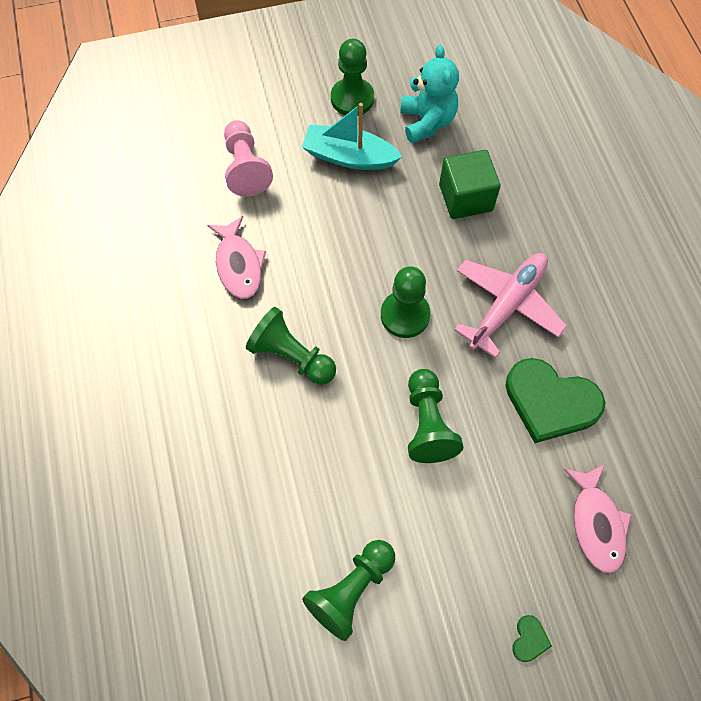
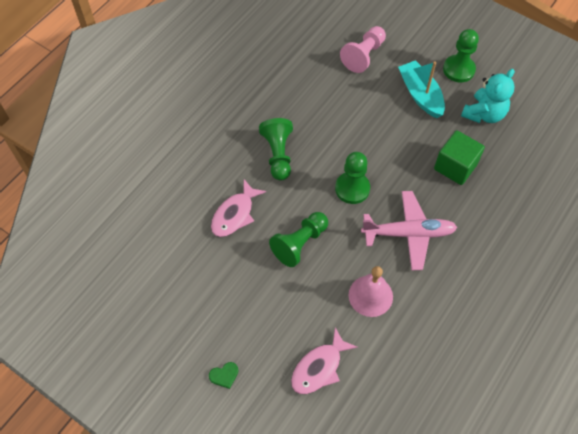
camera: 50 degrees right, 5 degrees down
(239, 265) = (305, 94): pink fish -> pink fish (235, 214)
(351, 590) = (179, 272): green pawn -> none
(550, 402) = (370, 295): green heart -> pink bell

